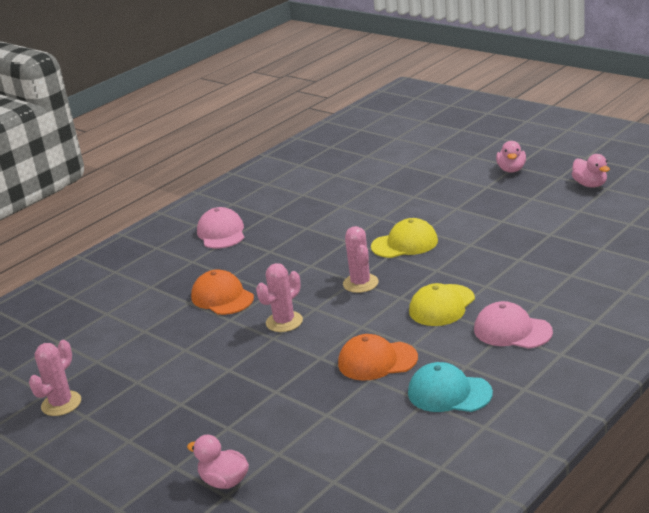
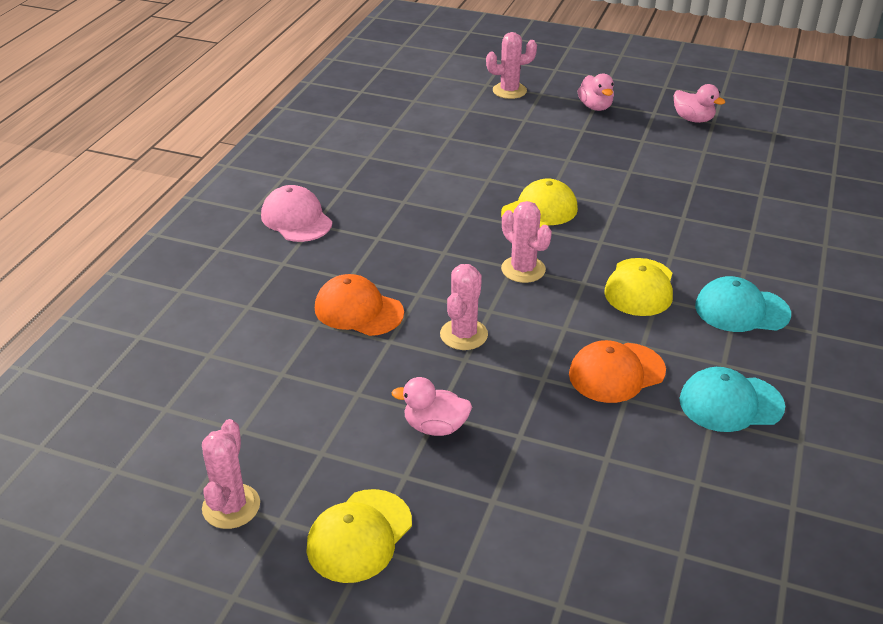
camera: 25 degrees left, 10 degrees up
(127, 433) = (359, 536): none -> yellow cap
(224, 481) = (543, 584): pink duck -> pink duck (435, 427)
(448, 153) = (509, 91): none -> pink cactus
(512, 331) = (741, 310): pink cap -> turquoise cap

